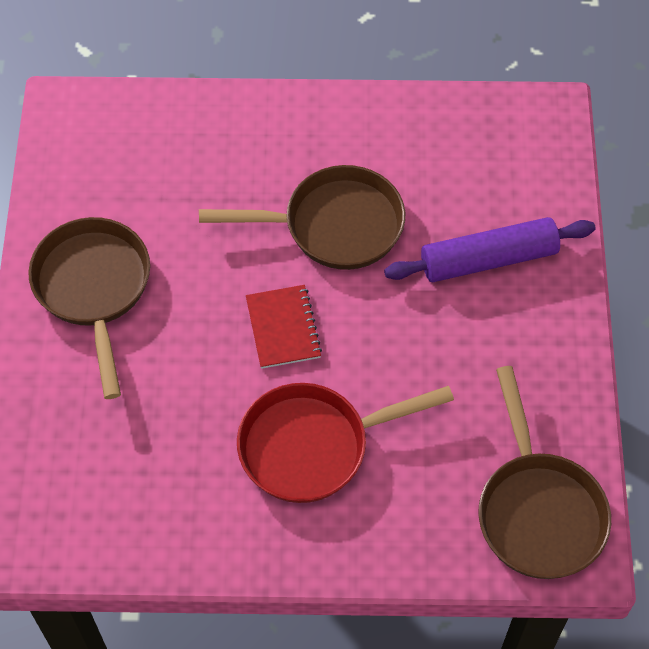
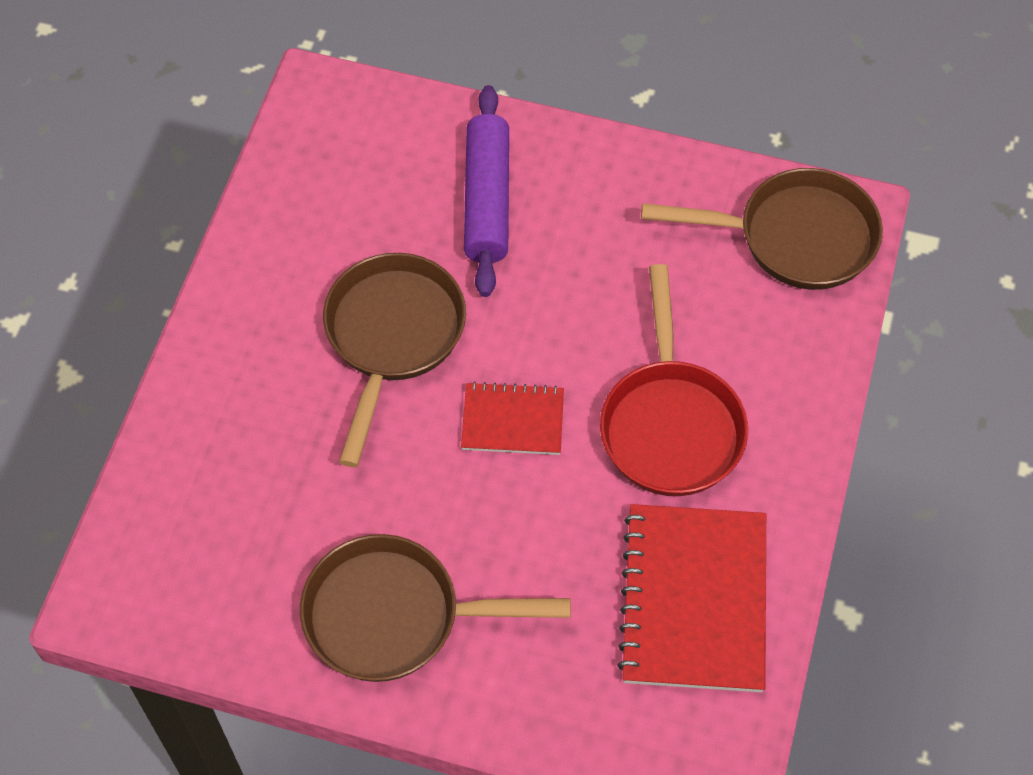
camera: 75 degrees left, 0 degrees up
(155, 497) = (694, 600): none -> red notebook

